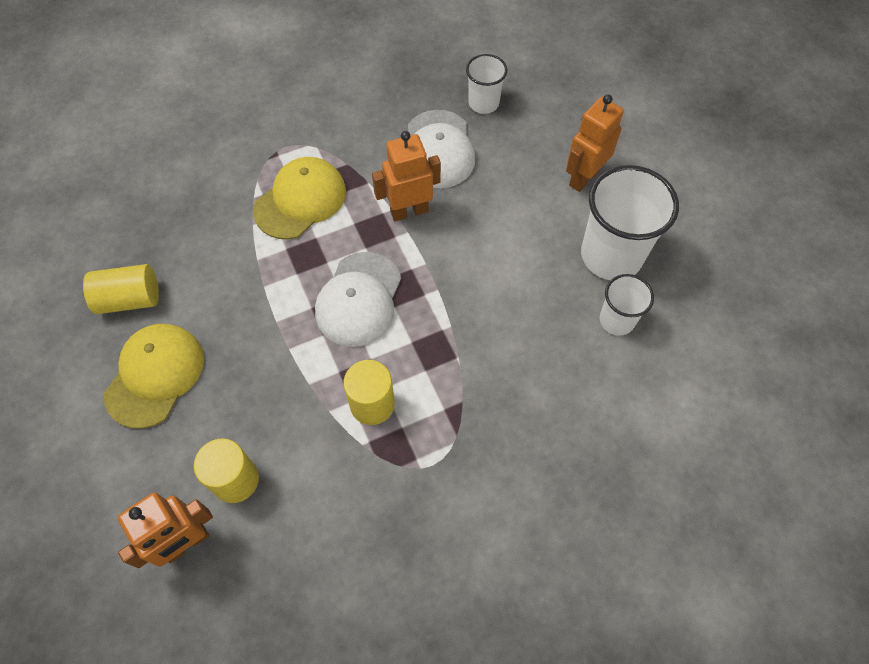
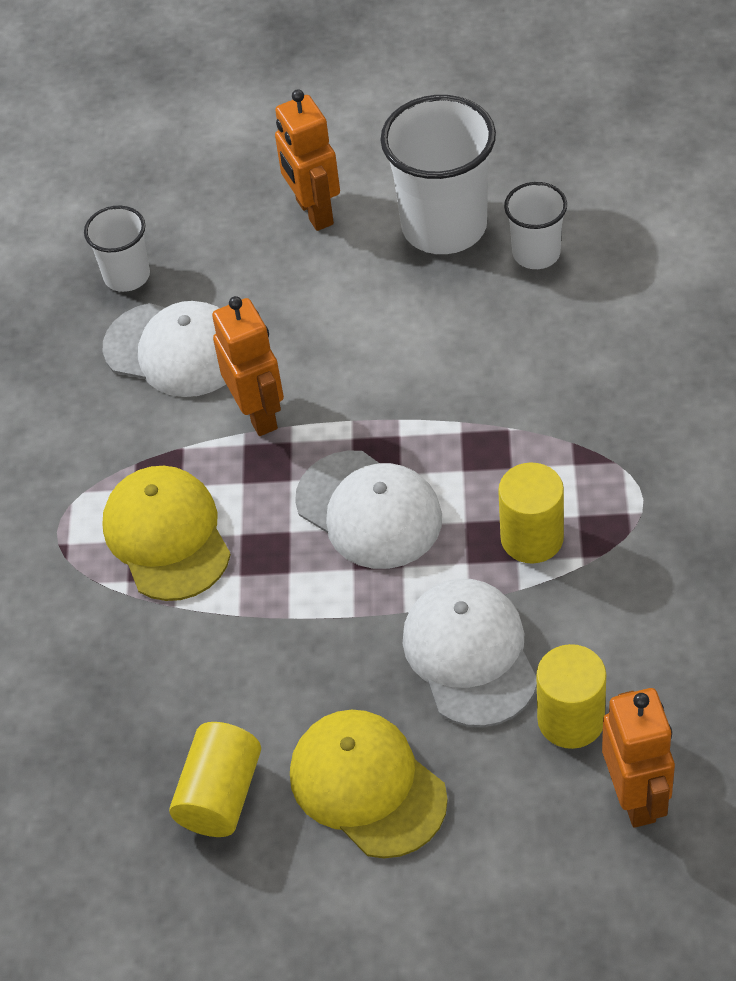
camera: 60 degrees left, 10 degrees down
(267, 399) = (470, 655): none -> white cap
(409, 211) = (258, 413): orange robot -> orange robot turned 150 degrees clockwise

